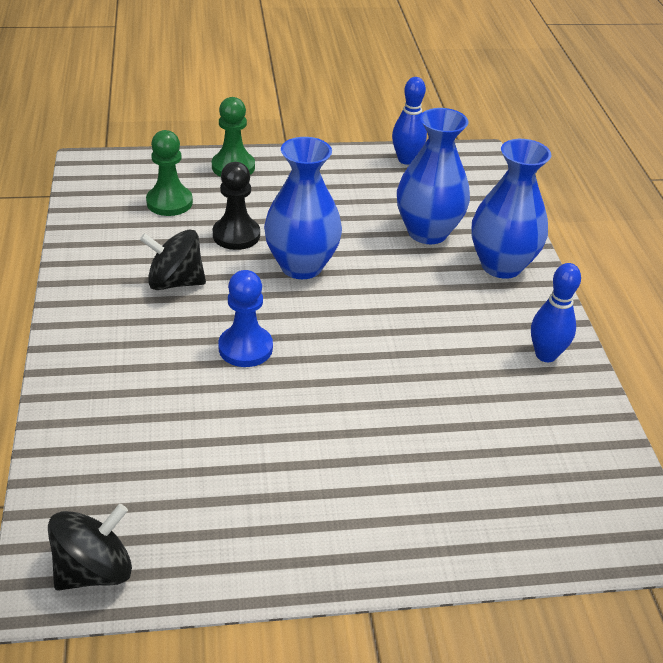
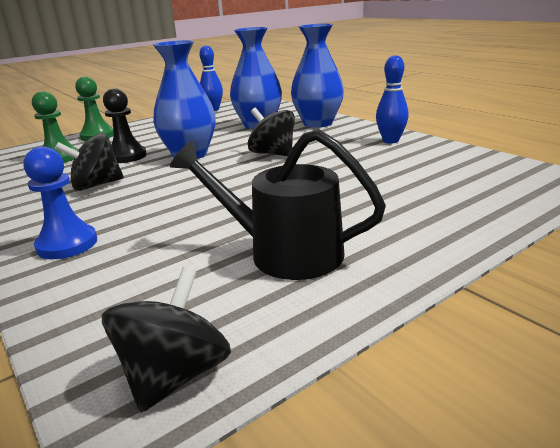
camera: 25 degrees left, 15 degrees down
(245, 348) = (187, 195): blue pawn -> blue pawn (67, 244)
(262, 487) = (284, 252): none -> black watering can
(388, 312) = (273, 154): none -> black spinning top

